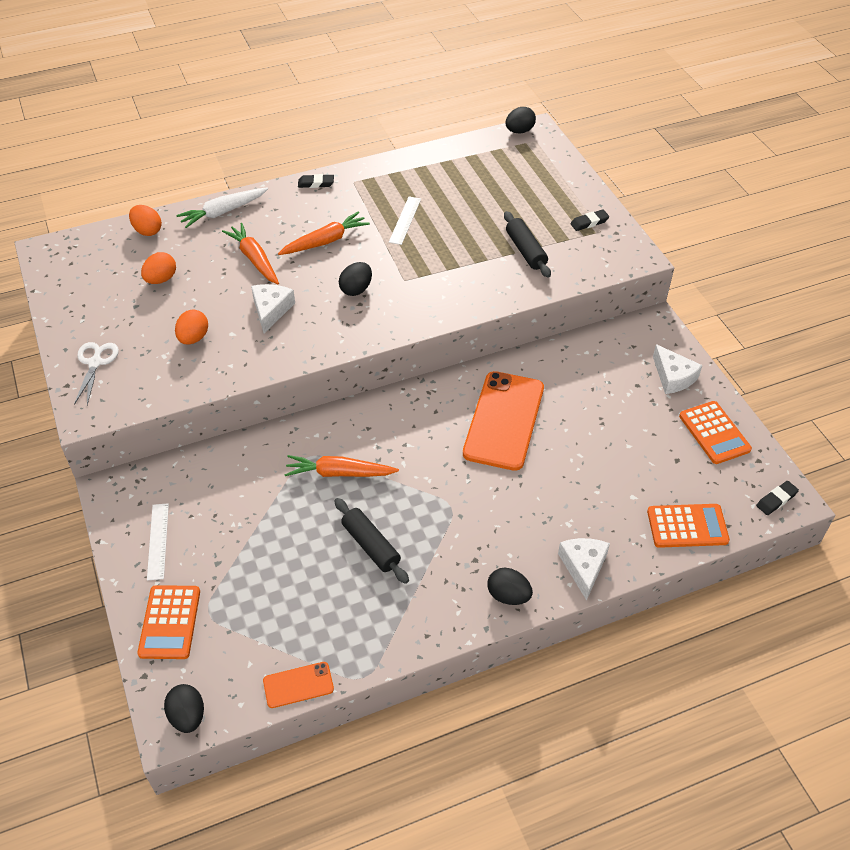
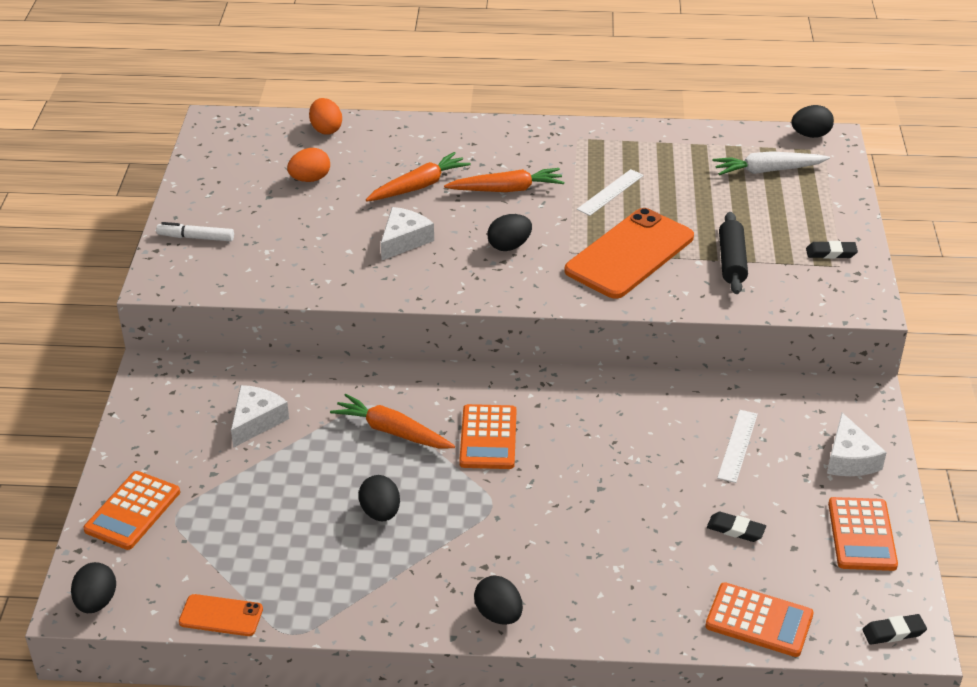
camera: 25 degrees right, 10 degrees down
(95, 362) = (196, 238): white scissors -> white marker
(158, 541) = (167, 433): white ruler -> white ruler (737, 445)
(193, 338) = (307, 243): orange egg -> none
(223, 212) = (416, 132): white carrot -> white carrot (767, 170)
(254, 259) = (419, 186): orange carrot -> orange carrot turned 60 degrees clockwise
(316, 183) = (534, 130): black eraser -> black eraser (735, 530)
(371, 545) = (380, 512): black rolling pin -> black egg
(415, 452) = (488, 438): none -> orange calculator
(504, 420) = (610, 439): orange phone -> orange phone (629, 254)
(583, 567) = (604, 618): white cheese -> white cheese (256, 421)

